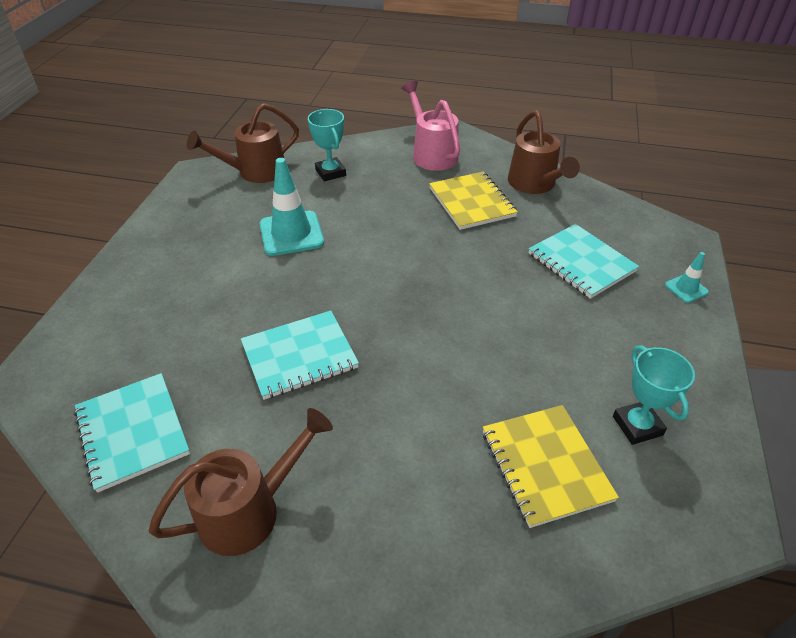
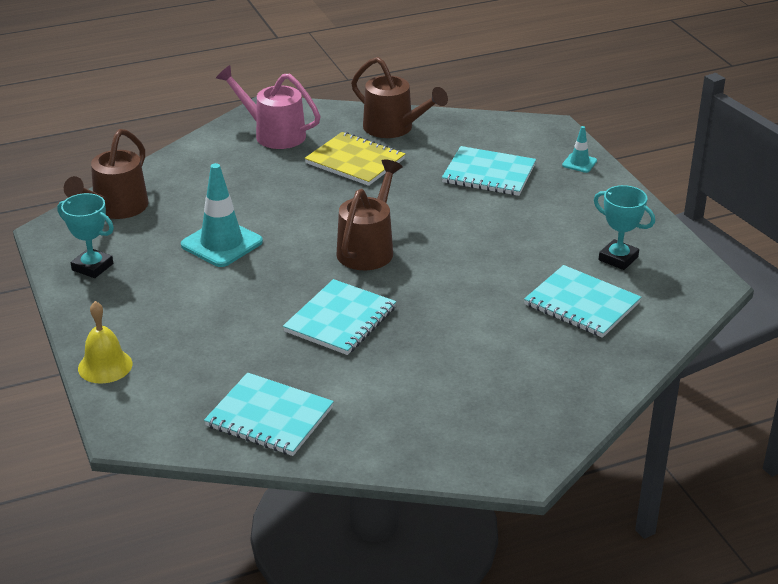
camera: 35 degrees left, 10 degrees down
(88, 306) = (105, 366): none -> yellow bell
(250, 509) = (415, 412): brown watering can -> brown watering can (368, 248)
(330, 172) = (194, 183): turquoise trophy -> turquoise trophy (92, 267)
(545, 465) = (581, 304): yellow notebook -> turquoise notebook

